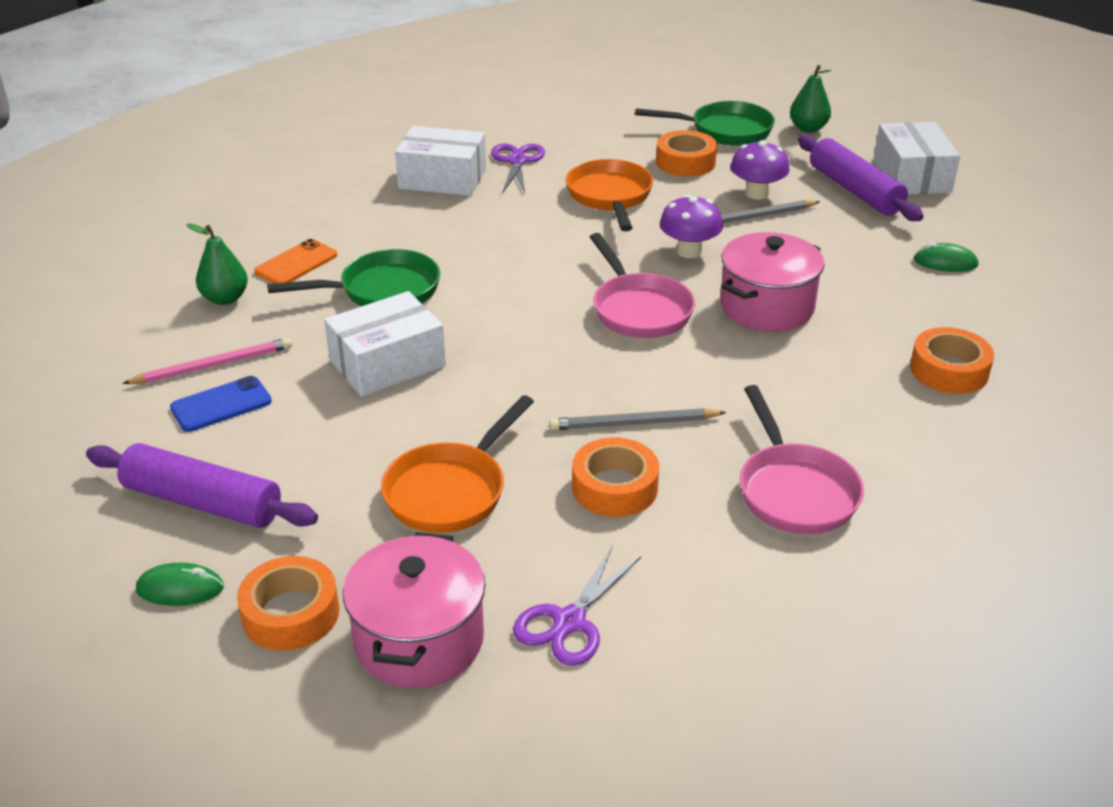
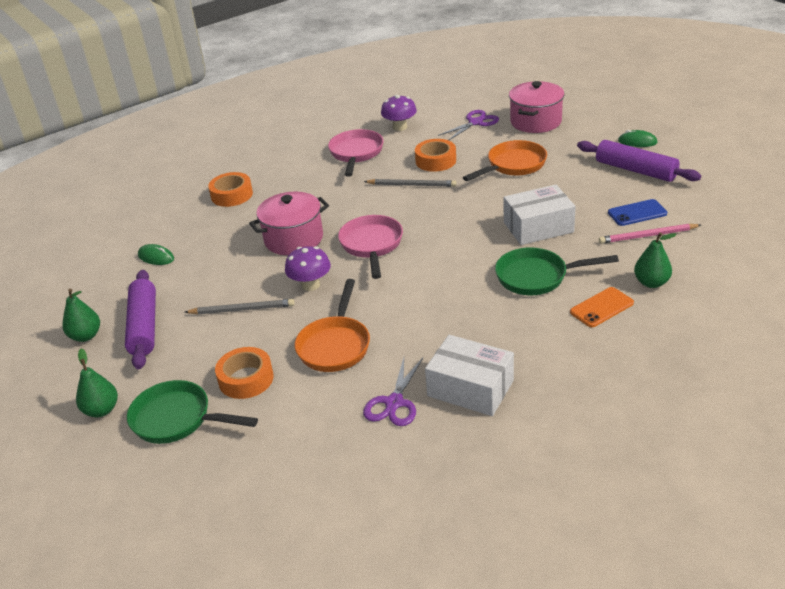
camera: 160 degrees left, 0 degrees up
(291, 613) = (588, 132): orange tape -> none
(757, 193) = (219, 333): purple mushroom -> purple mushroom (400, 127)
(911, 176) = (86, 336): white box -> green pear

